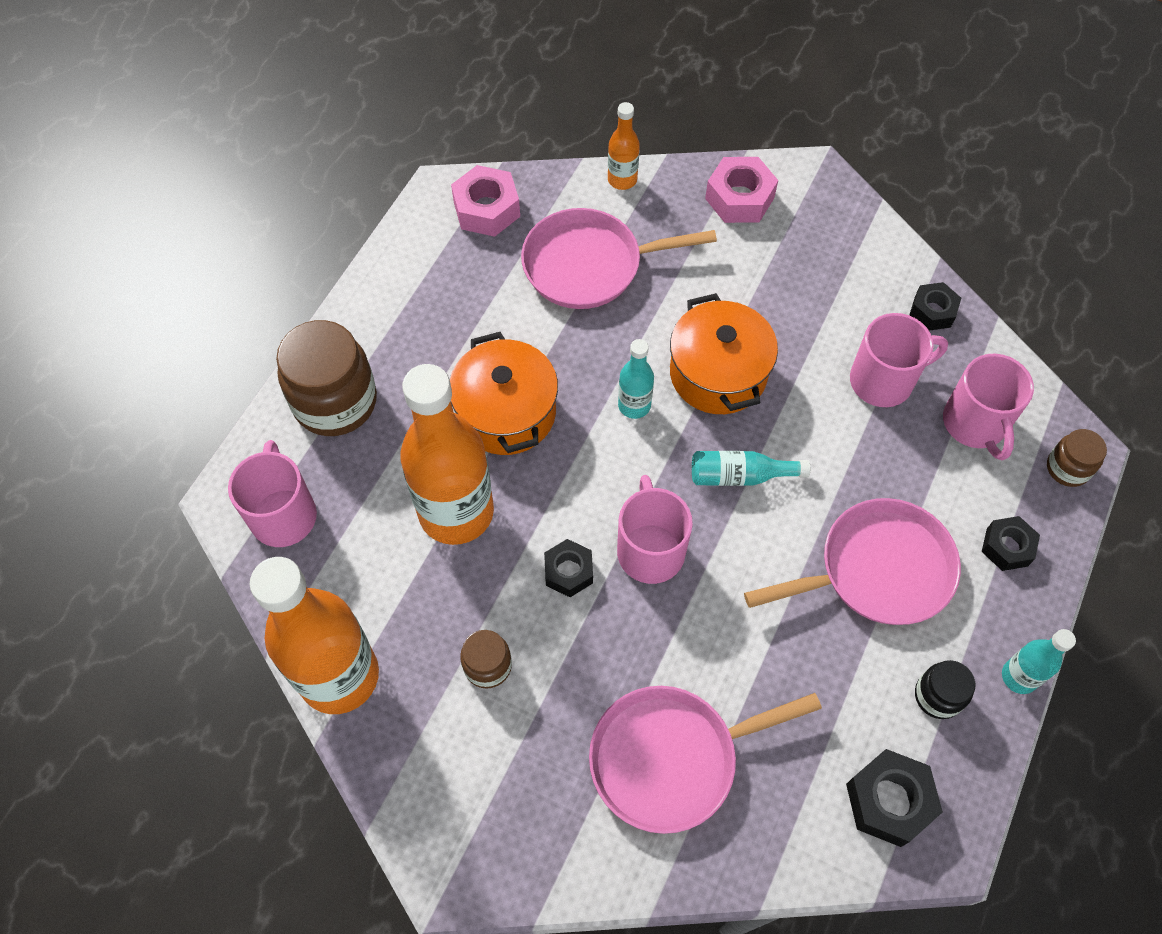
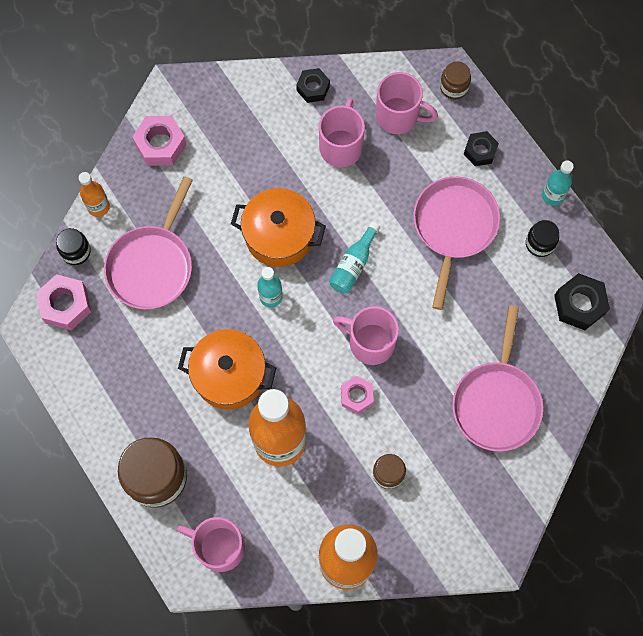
camera: 60 degrees left, 10 degrees up
(555, 186) = (76, 251): none -> black jar
(568, 571) = (356, 396): black nut -> pink nut

